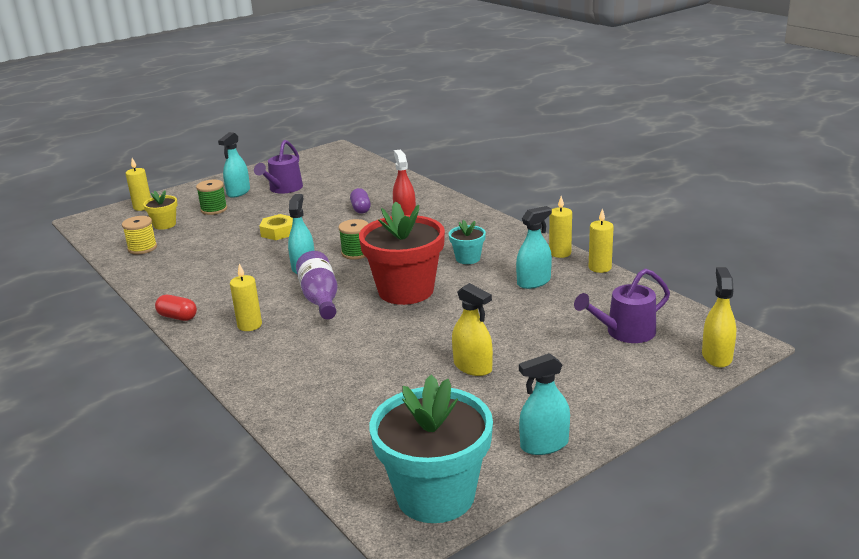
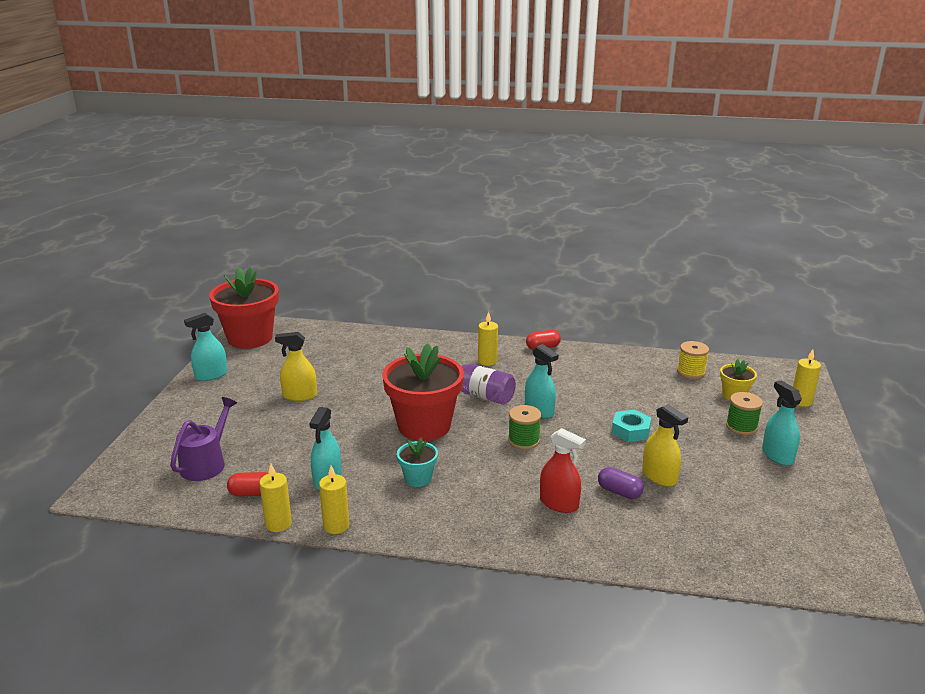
camera: 135 degrees right, 0 degrees up
(278, 232) = (630, 431): yellow nut -> turquoise nut
(283, 189) = (751, 481): purple watering can -> none
(435, 495) = (250, 338): turquoise flower pot -> red flower pot
(544, 444) = (211, 375): turquoise spray bottle -> turquoise spray bottle turned 150 degrees counterclockwise
(602, 293) = (252, 493): none -> red capsule
(716, 356) = (118, 472): yellow spray bottle -> yellow spray bottle (659, 477)

